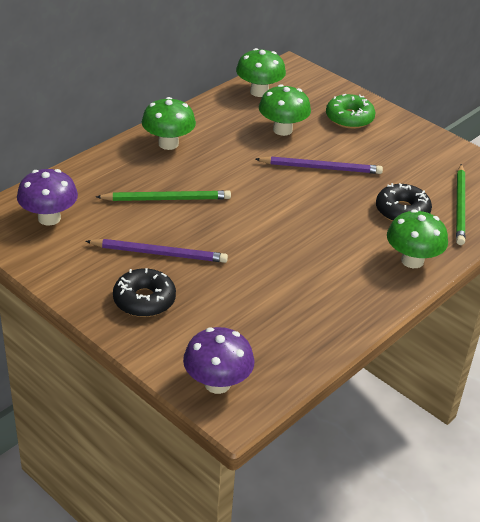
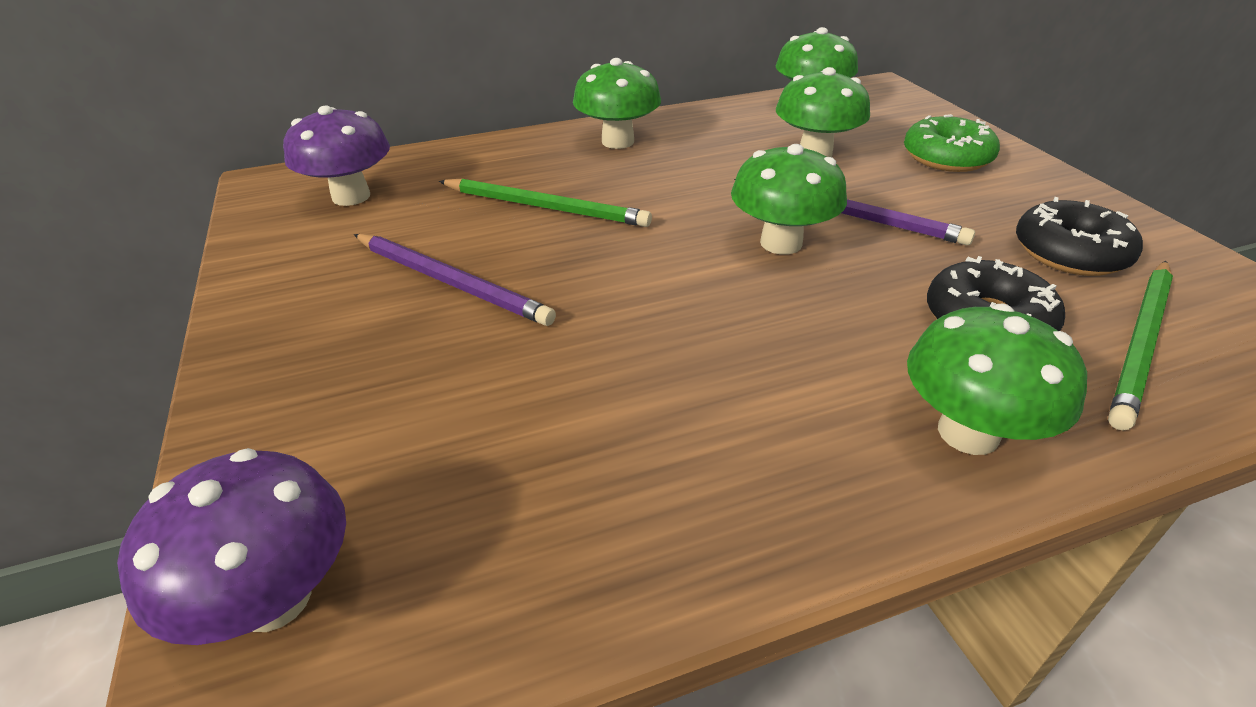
camera: 30 degrees right, 0 degrees up
(144, 300) = (341, 353): black donut -> black donut (1070, 252)
(298, 192) = (781, 243): none -> green mushroom

